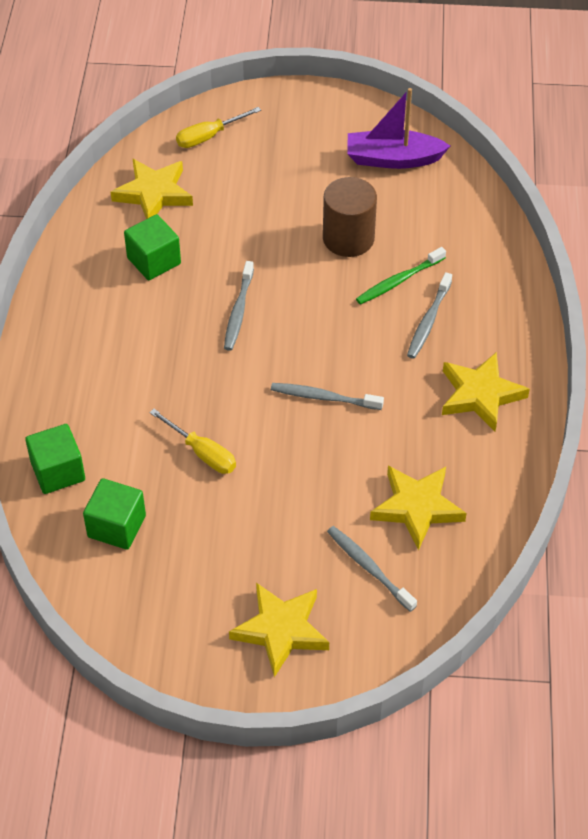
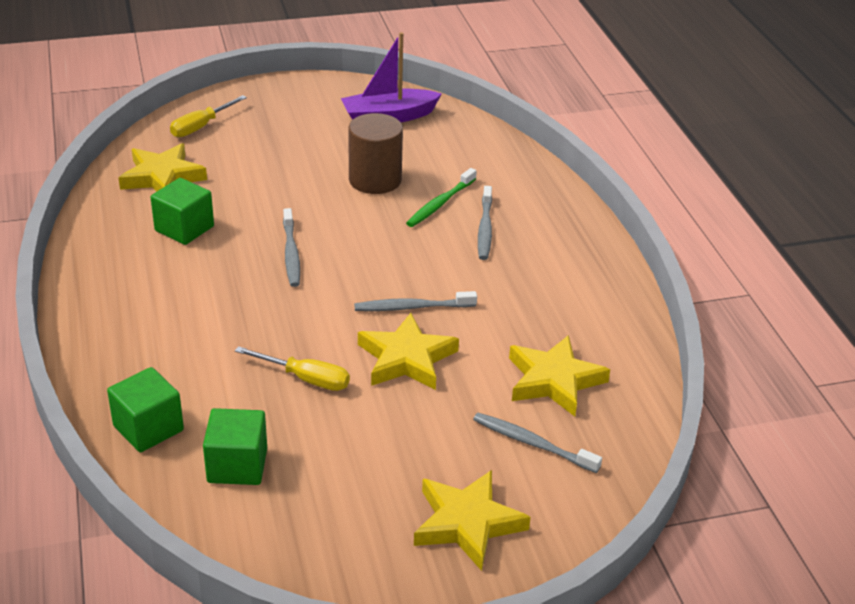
camera: 20 degrees left, 15 degrees down
(480, 395) = (565, 276): yellow star -> yellow star (406, 358)

